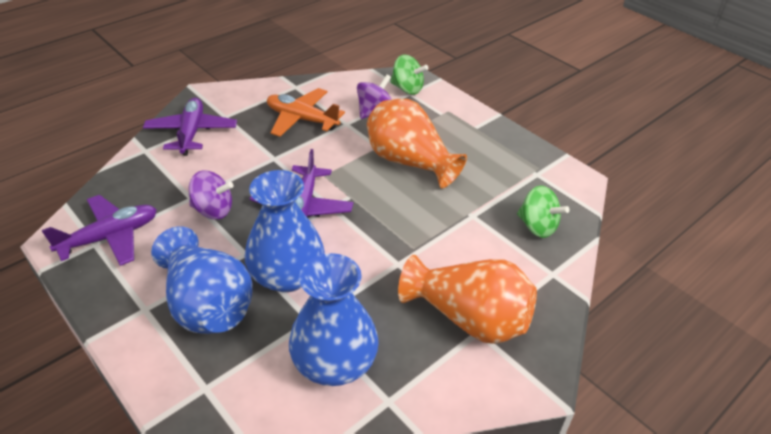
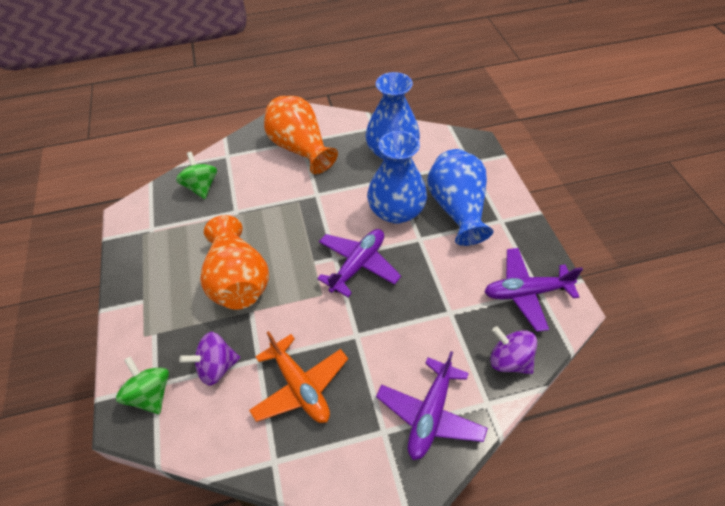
camera: 150 degrees left, 10 degrees up
(213, 210) = (433, 290): purple spinning top -> purple spinning top (509, 360)

